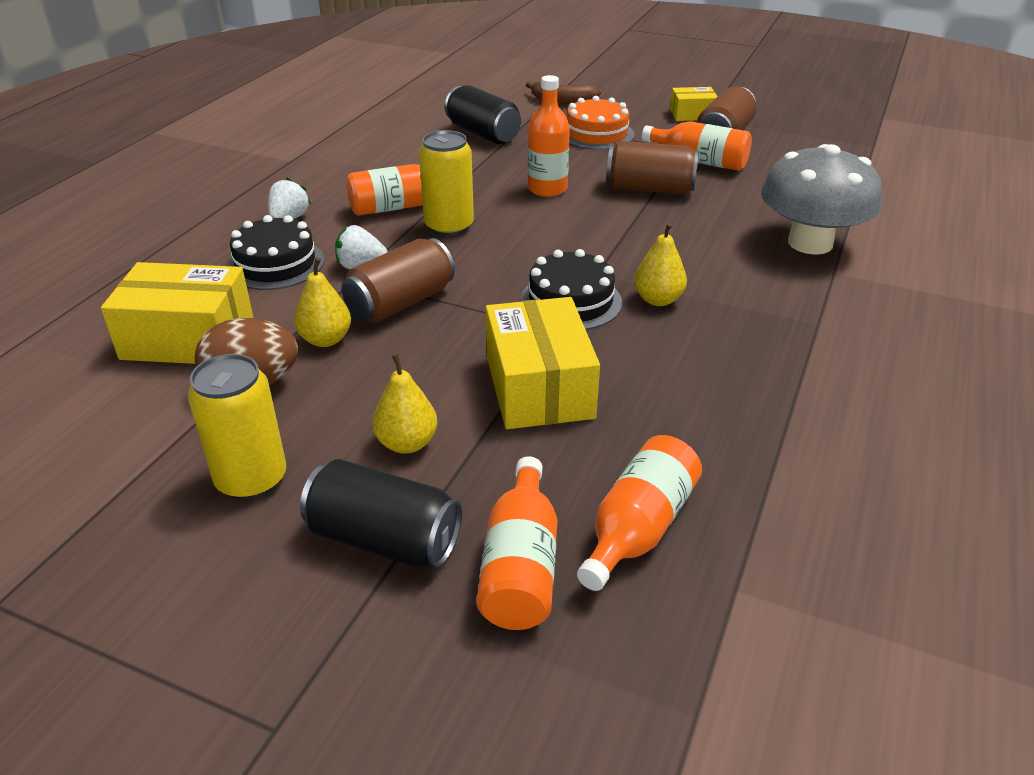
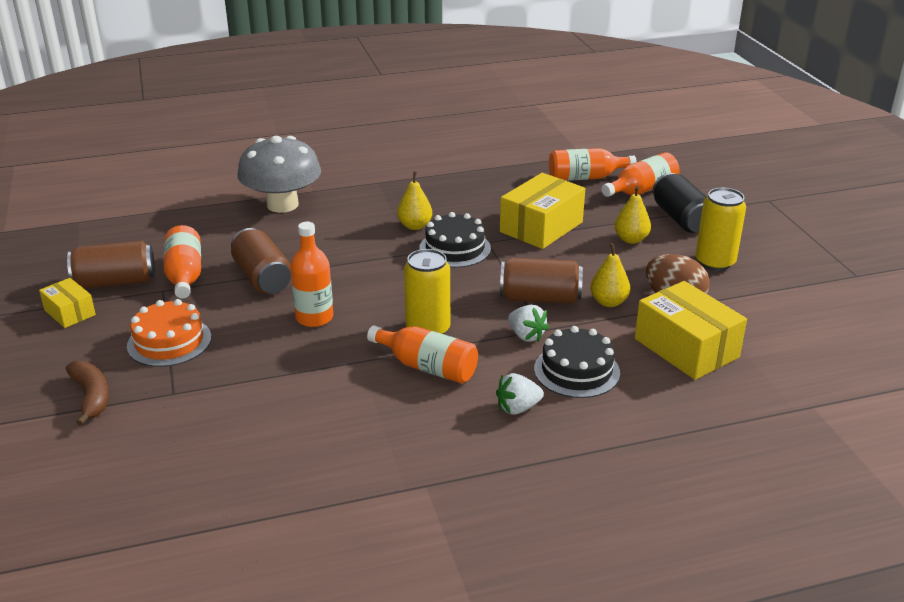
camera: 130 degrees left, 5 degrees down
(483, 134) = (232, 403): black can -> none

